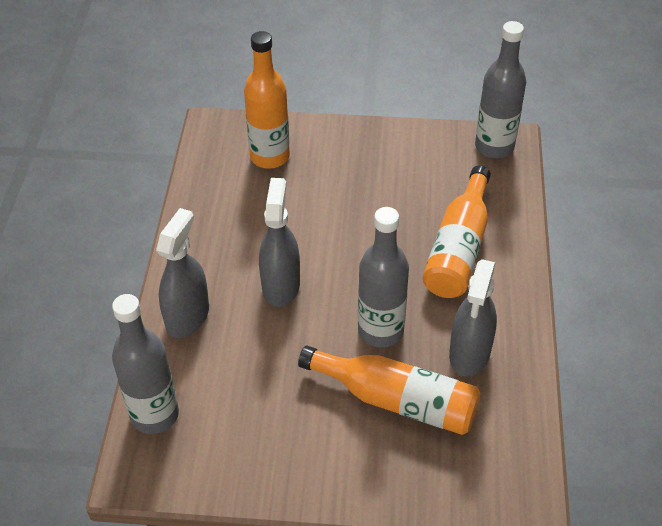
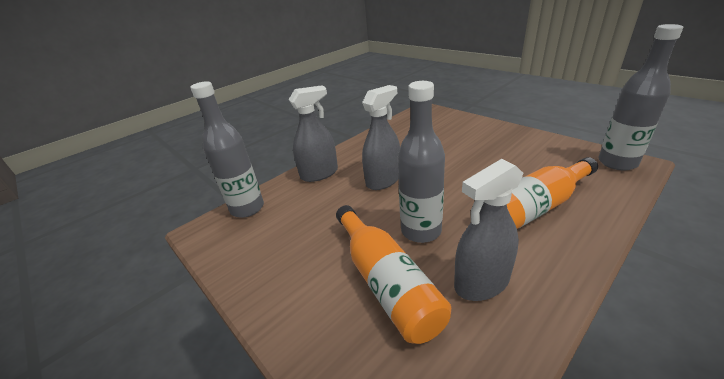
camera: 45 degrees right, 15 degrees down
(270, 157) = (441, 126): orange bottle -> none

